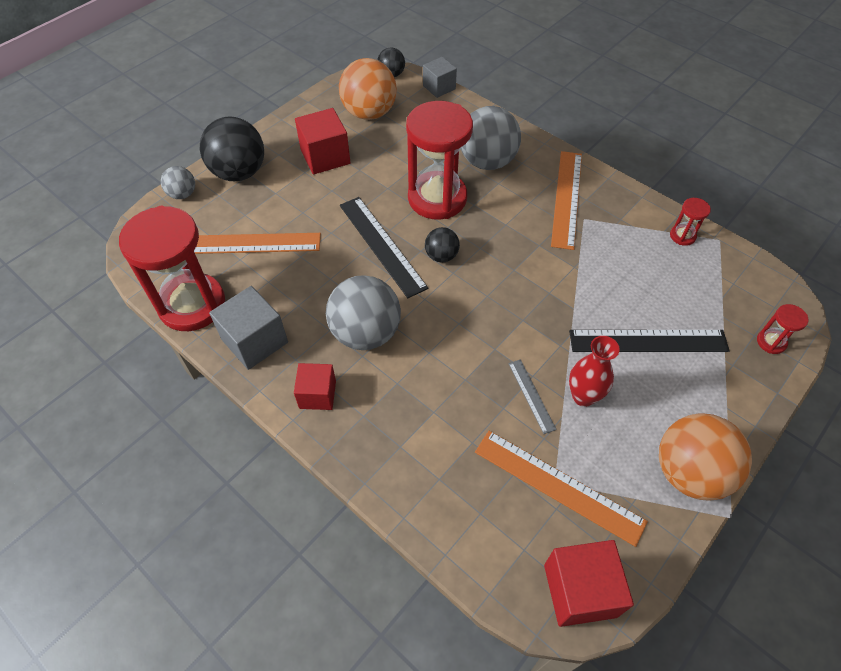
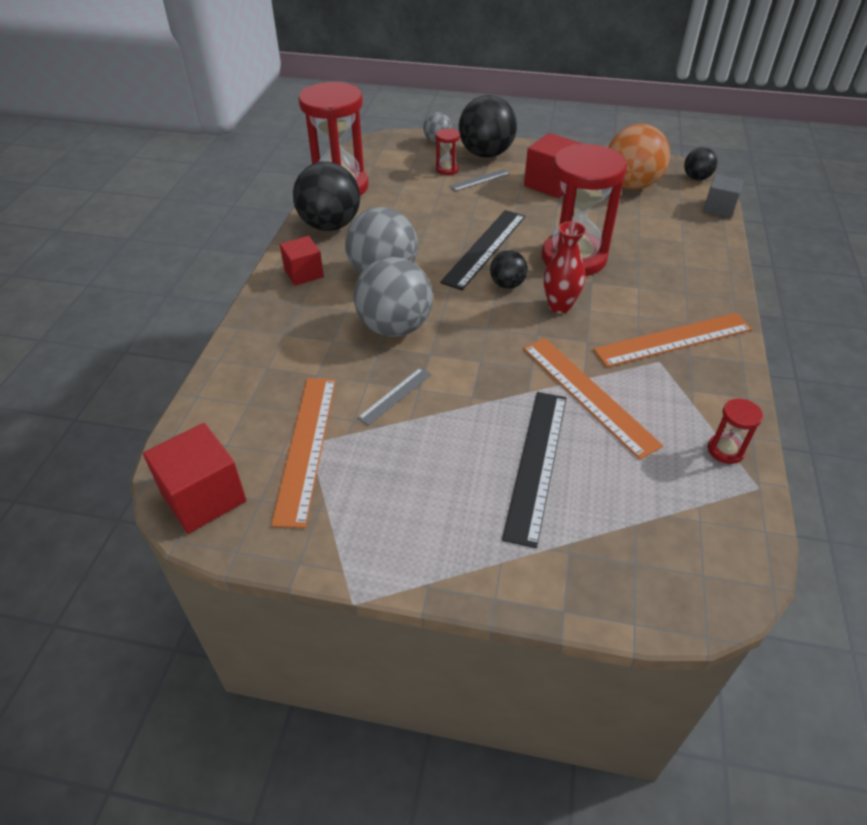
camera: 60 degrees right, 10 degrees down
(249, 244) = (420, 187): orange ruler -> orange ruler (588, 394)
(255, 341) = (330, 225): grey cube -> black ball
(277, 197) = (480, 180): none -> grey ruler
(487, 162) = (658, 270): grey ball -> grey ball (394, 327)
(583, 396) = (422, 433): red vase -> red vase (559, 306)
(648, 341) = (537, 463): black ruler -> black ruler turned 45 degrees clockwise
(689, 472) = (387, 548): orange ball -> none
(771, 342) = (639, 584): red hourglass -> red hourglass (447, 169)

